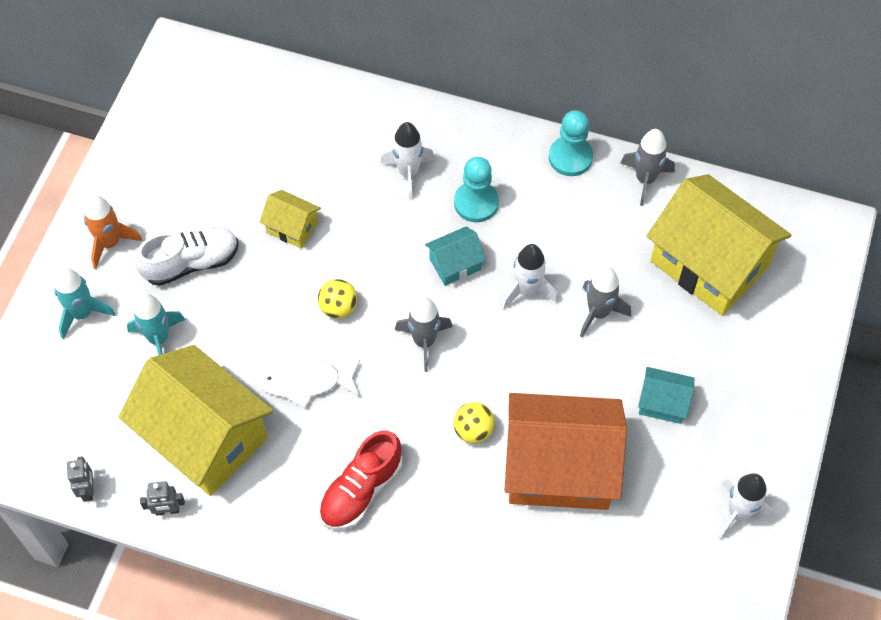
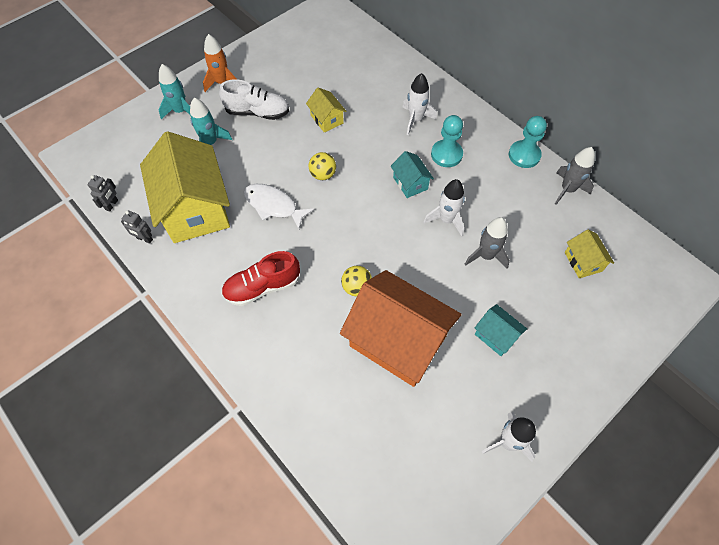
camera: 30 degrees right, 0 degrees up
(424, 342) = (361, 218): grey rocket -> none
(455, 264) = (410, 183): turquoise house -> turquoise house turned 60 degrees clockwise
(709, 263) = (583, 261): yellow house -> yellow house, size x0.45

